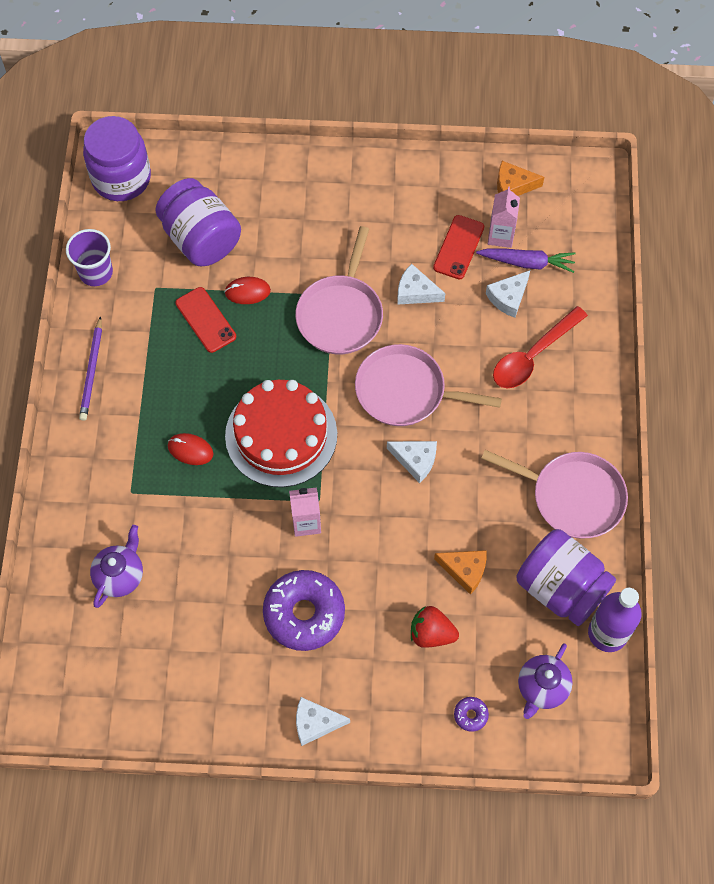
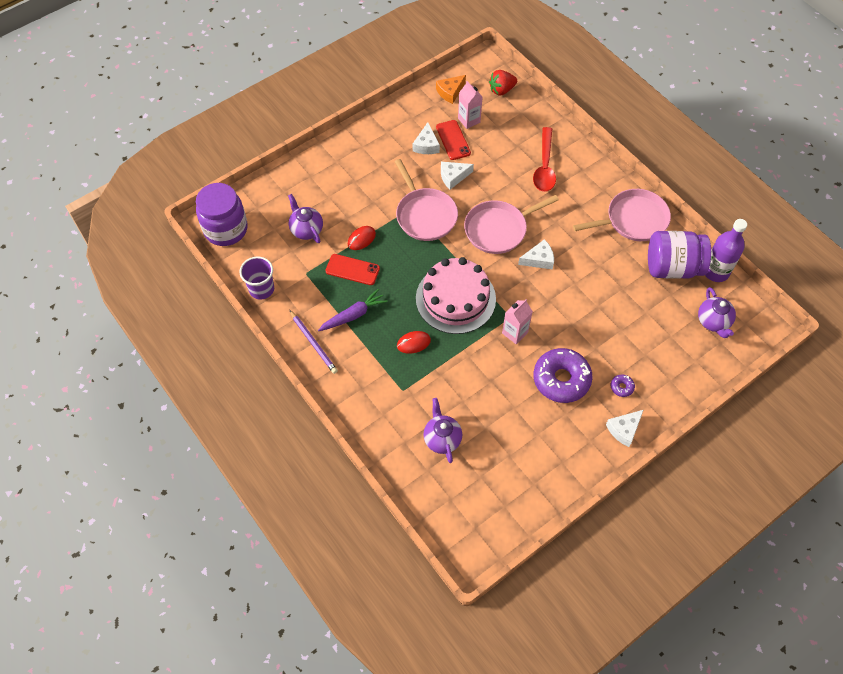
camera: 40 degrees left, 5 degrees down
(201, 239) = (306, 230): purple jar -> purple teapot
(281, 435) = (455, 298): red cake -> pink cake
(431, 633) = (634, 338): red strawberry -> red strawberry (501, 90)
(465, 570) = (619, 294): orange cheese -> none
(470, 715) = (694, 362): purple donut -> purple donut (621, 387)
(508, 297) = (503, 147): white cheese -> white cheese (426, 145)
(527, 262) = (495, 124): purple carrot -> purple carrot (353, 315)

